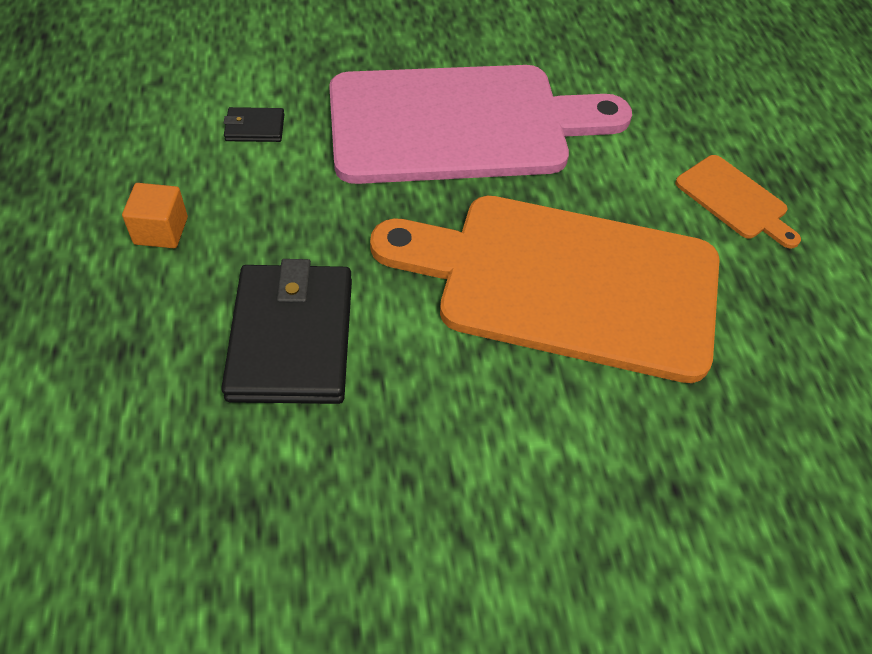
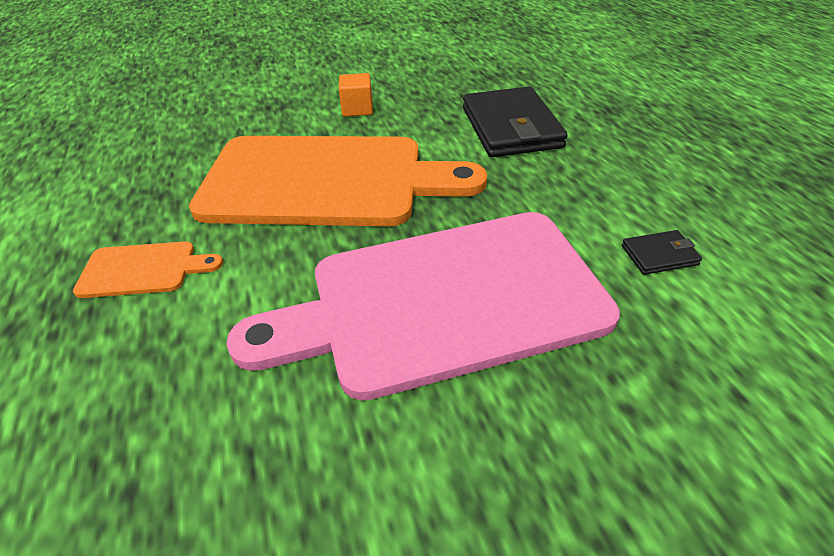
camera: 175 degrees right, 10 degrees down
(161, 231) = (653, 164): orange cube -> orange cube (357, 109)
(734, 200) = (143, 269): orange cutting board -> orange cutting board turned 135 degrees clockwise

